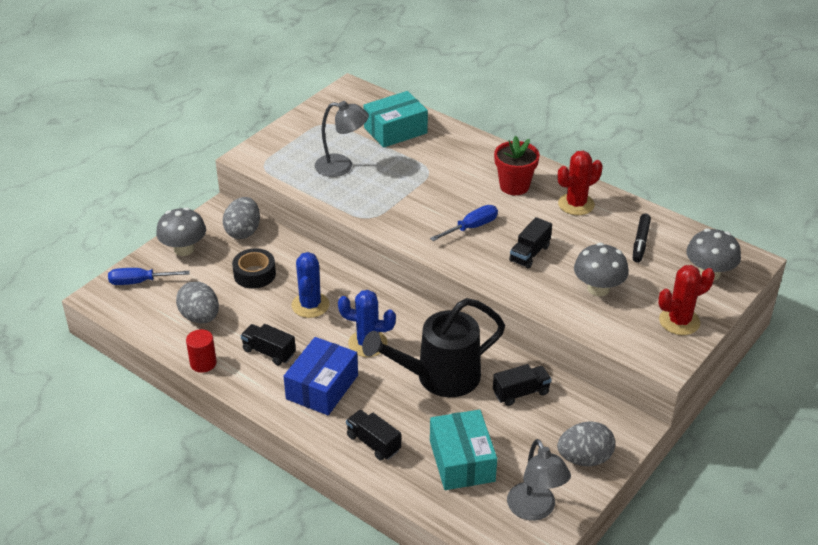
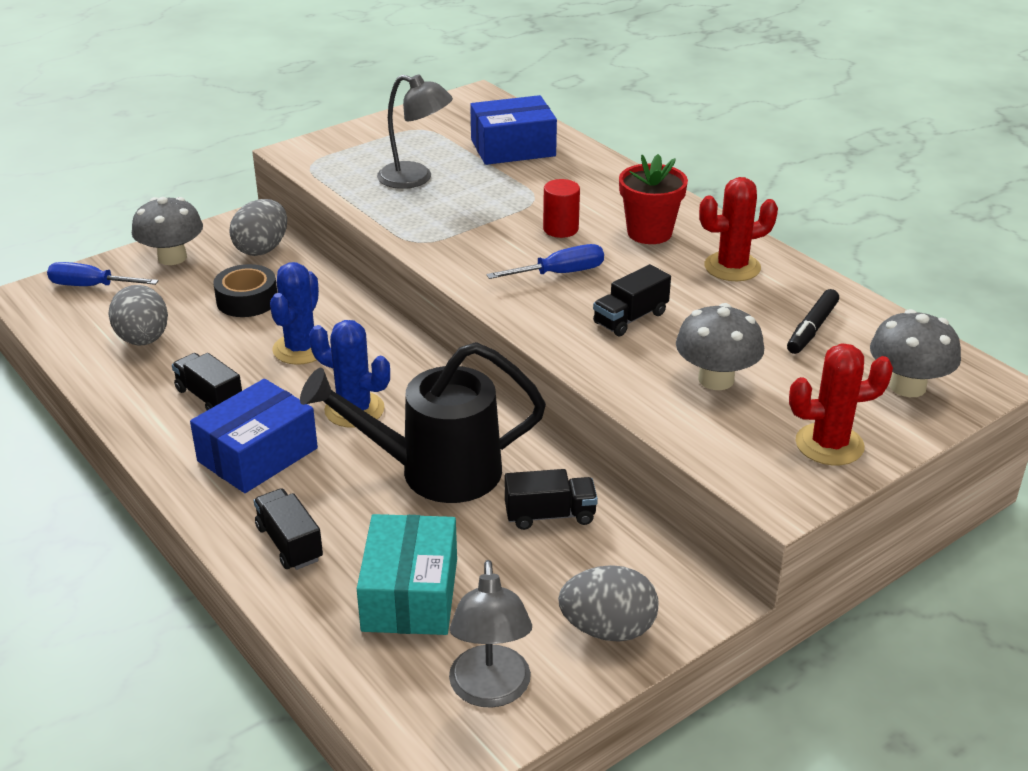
camera: 15 degrees right, 5 degrees down
(203, 363) = (112, 396): red cylinder -> red cylinder (560, 229)
(395, 130) = (513, 148): turquoise box -> blue box

